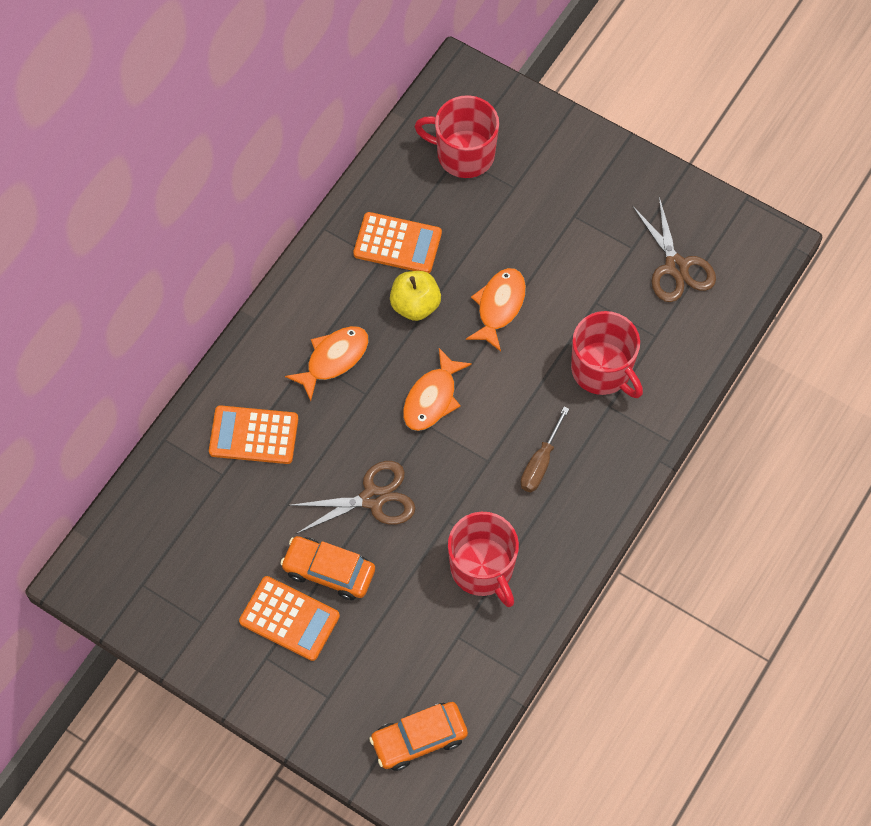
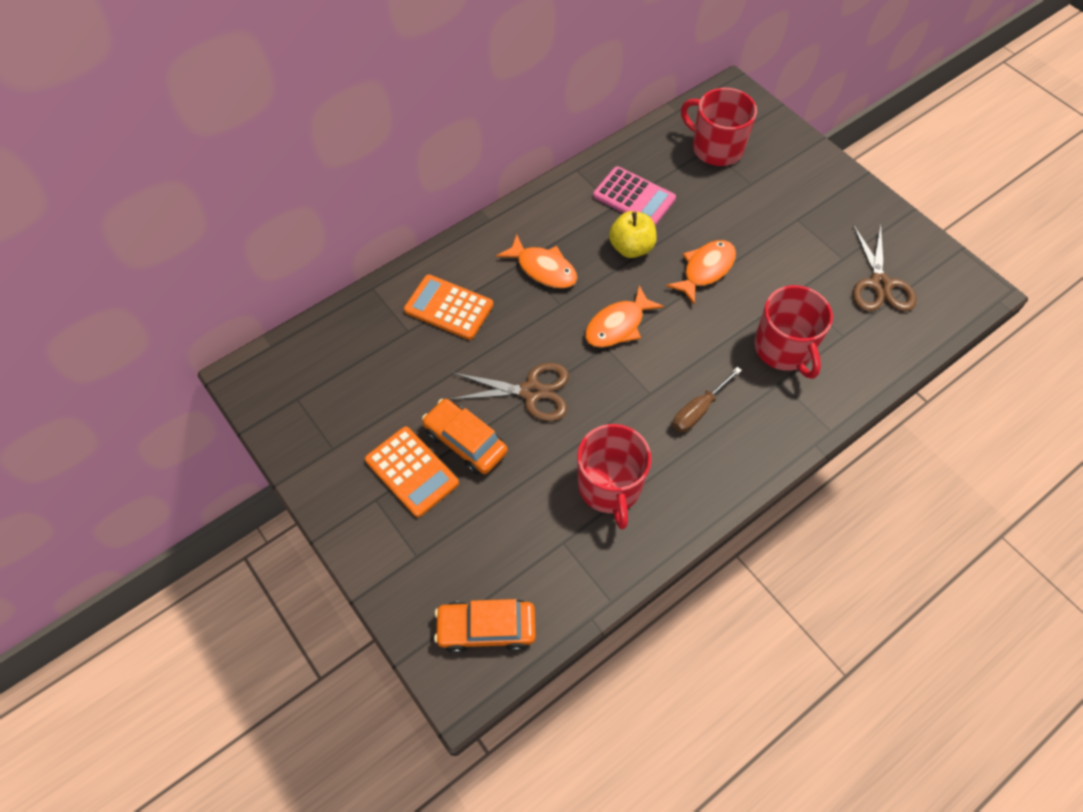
camera: 20 degrees right, 5 degrees down
(333, 359) = (543, 269): orange fish -> orange fish turned 60 degrees clockwise
(397, 243) = (634, 197): orange calculator -> pink calculator

